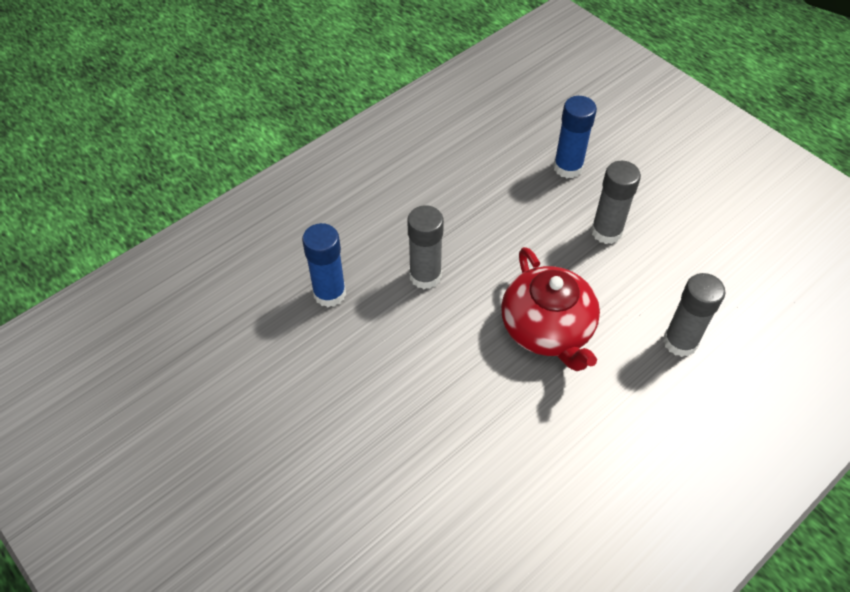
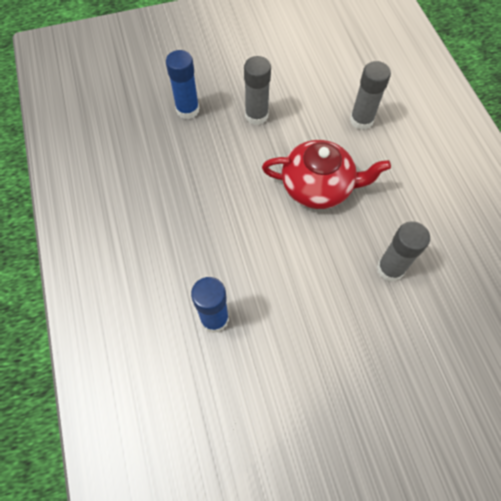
camera: 65 degrees left, 10 degrees up
(425, 276) = (234, 243): grey glue stick -> grey glue stick (390, 269)

